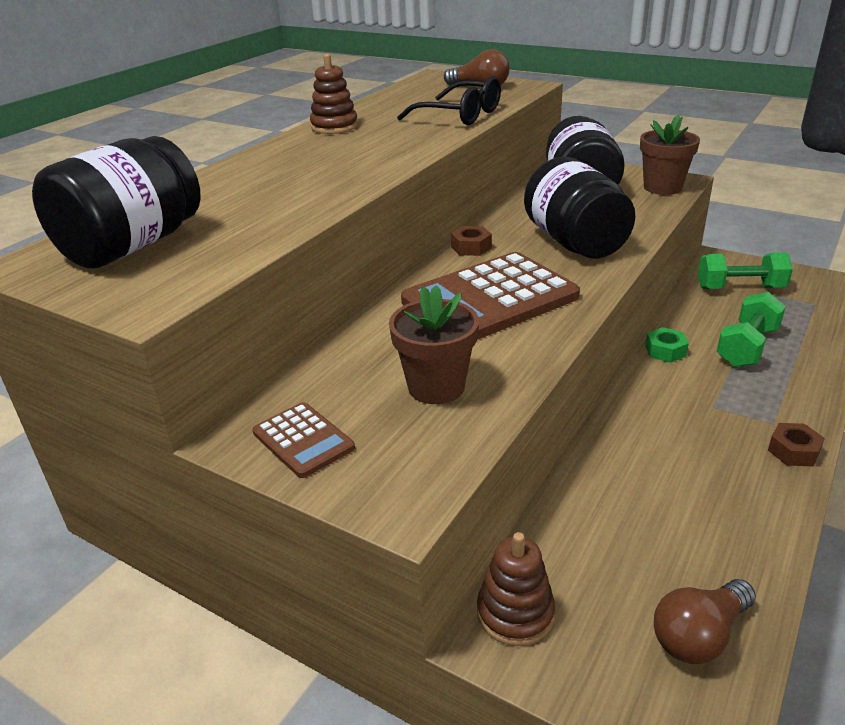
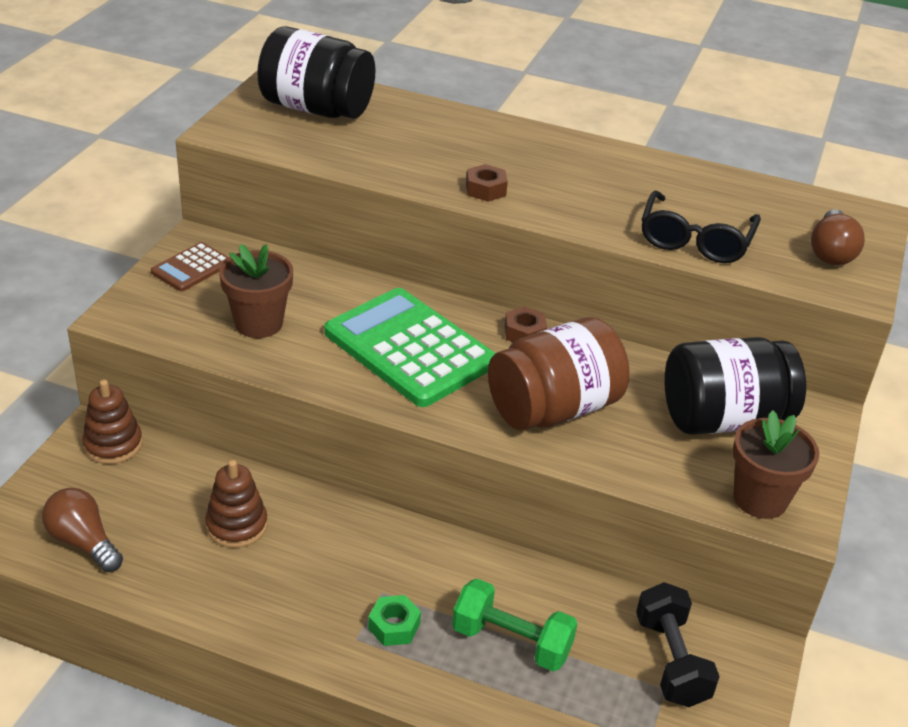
camera: 75 degrees right, 5 degrees up
(334, 127) = (626, 162): brown stacking toy -> brown stacking toy (237, 525)
(489, 299) = (409, 348): brown calculator -> green calculator
(575, 243) = (553, 409): black jar -> brown jar
(665, 351) = (488, 563): green nut -> green nut (394, 626)
(740, 288) = (671, 661): green dumbbell -> black dumbbell
(793, 451) = (308, 646): brown nut -> brown nut (485, 189)

